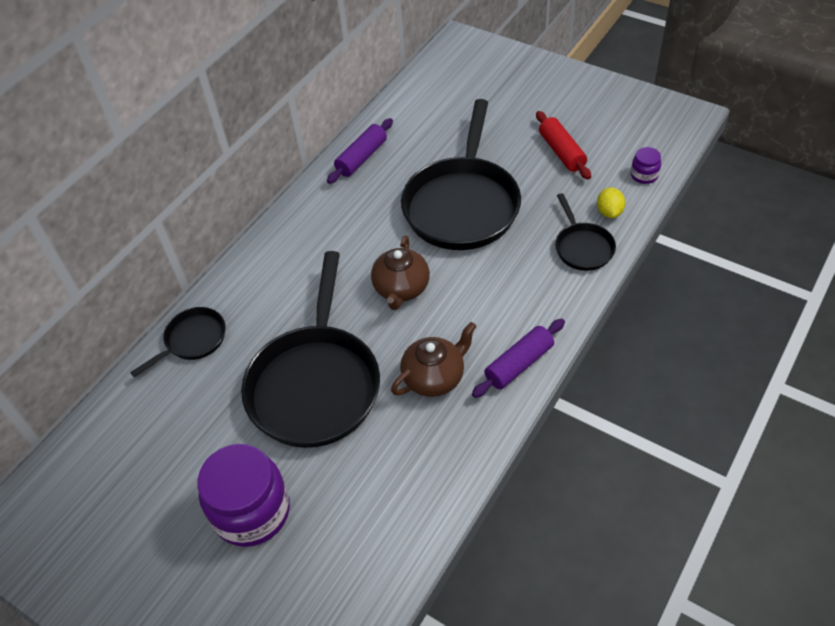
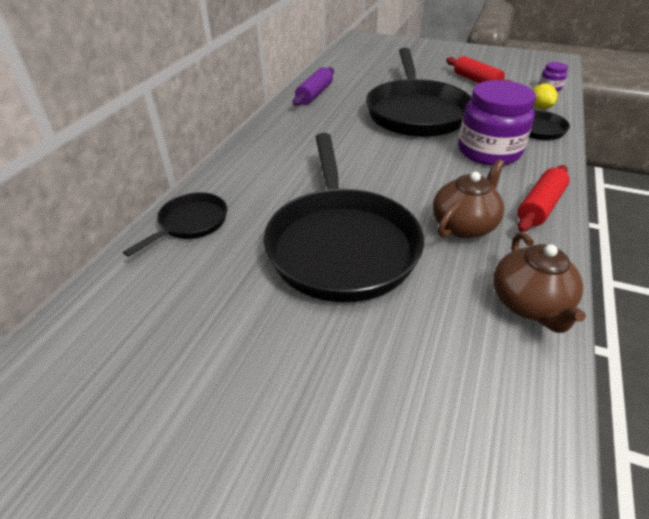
camera: 15 degrees left, 10 degrees down
(251, 511) = (313, 382): purple jar -> purple jar (488, 151)
(401, 289) = (392, 166): brown teapot -> brown teapot (529, 304)
(519, 364) = (539, 206): purple rolling pin -> red rolling pin

